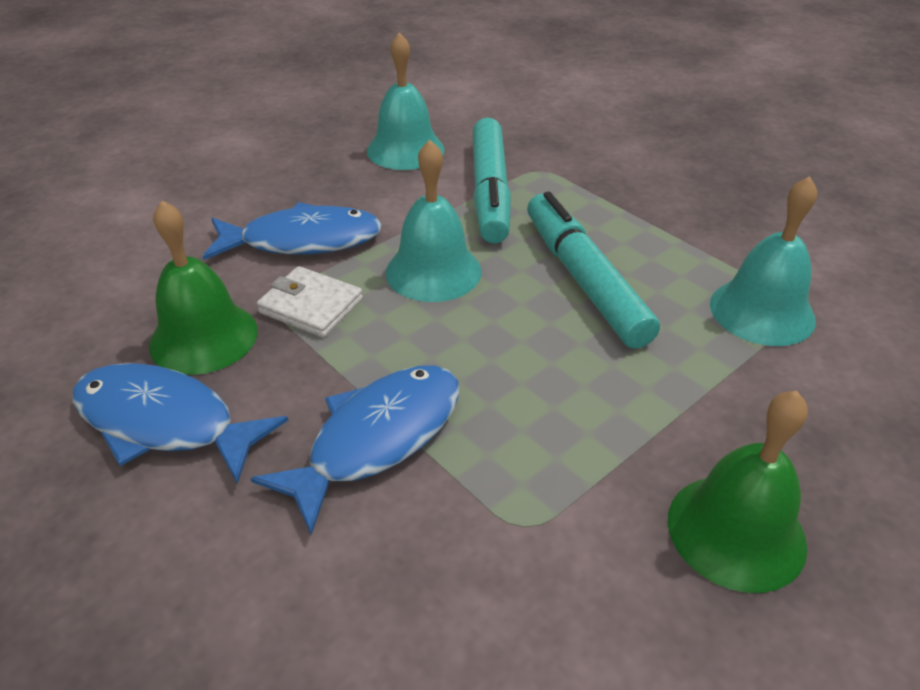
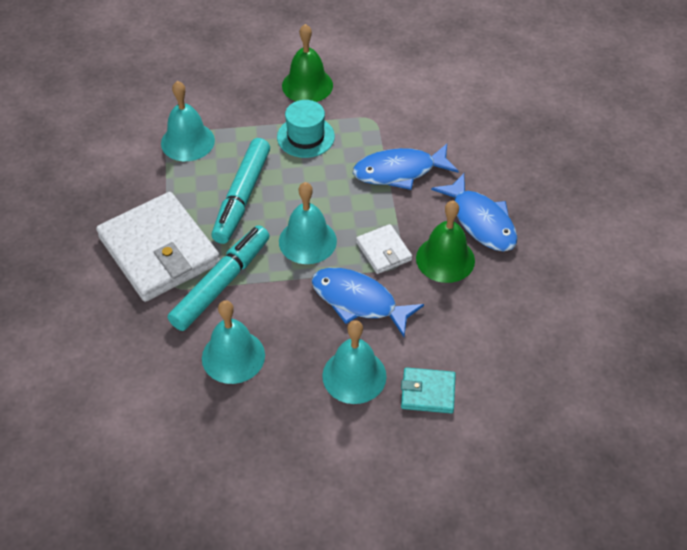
camera: 145 degrees left, 10 degrees up
(155, 200) = (428, 392): none -> turquoise wallet
(256, 182) = (354, 376): none -> turquoise bell
(599, 189) = (159, 251): none -> white wallet
(605, 415) = (305, 137): none -> turquoise hat

